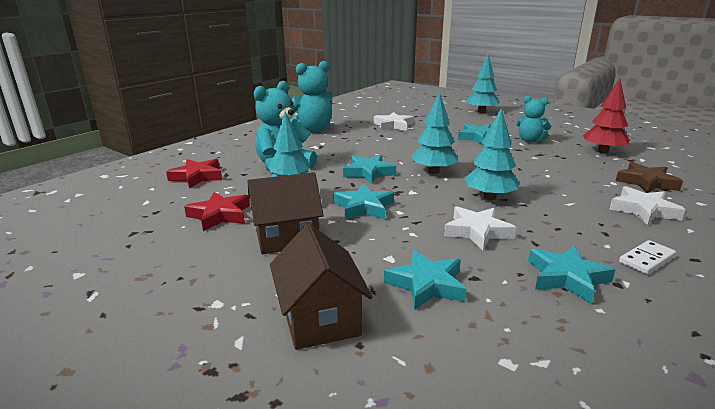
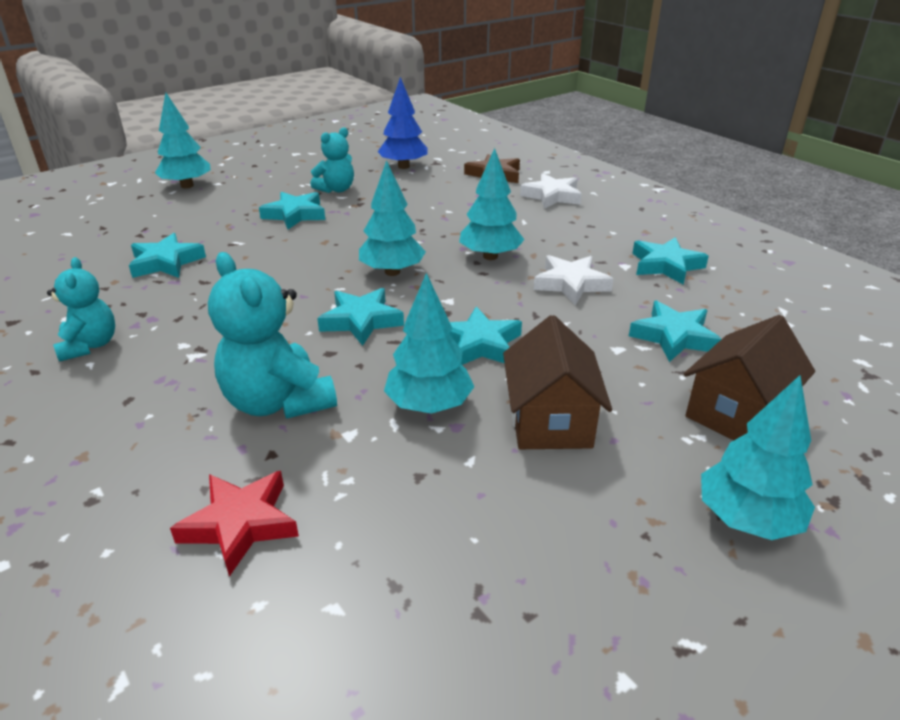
camera: 75 degrees left, 10 degrees up
(191, 320) = (747, 519): none -> turquoise tree
(220, 215) = (449, 490): red star -> none
(313, 129) = (90, 345): turquoise teddy bear -> turquoise teddy bear, size x0.62
(320, 318) = (736, 413): brown house -> brown house turned 45 degrees counterclockwise
(393, 125) = (166, 262): white star -> turquoise star
(602, 151) = (403, 166): red tree -> blue tree
(646, 259) = (639, 225): white domino -> none

